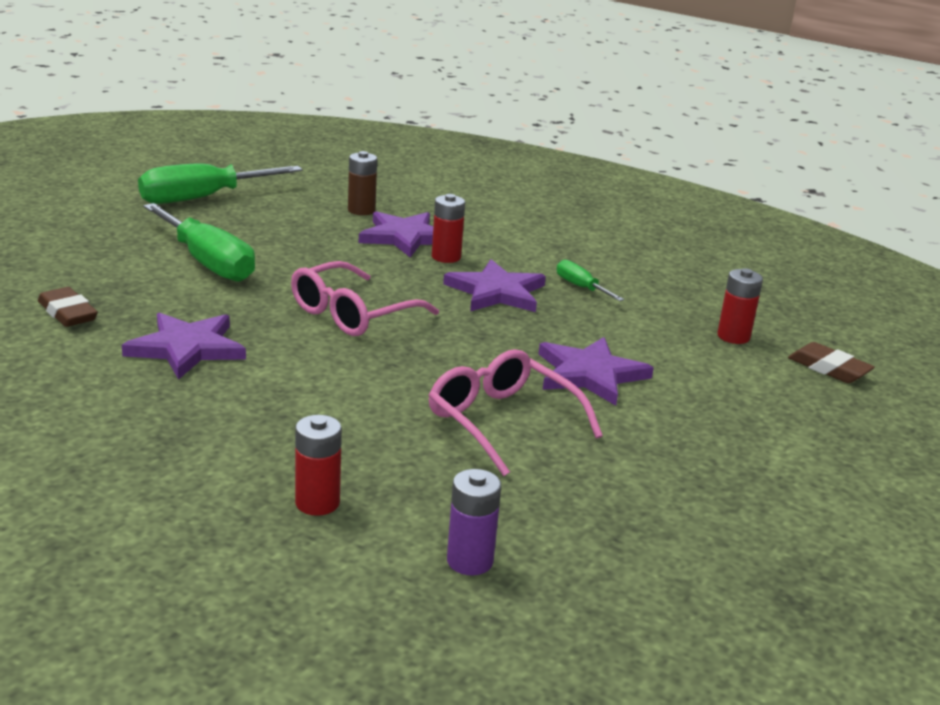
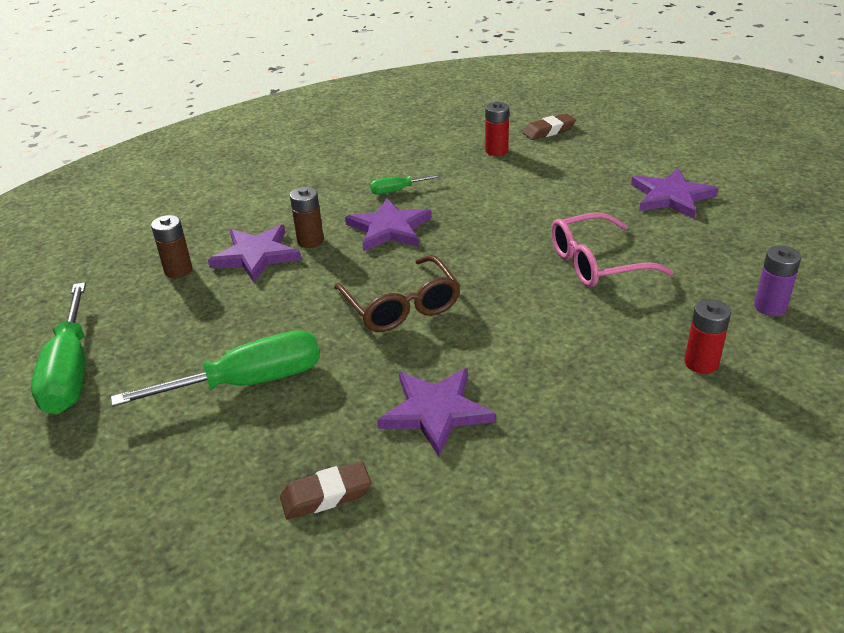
camera: 65 degrees left, 10 degrees up
(352, 314) = (401, 306): pink glasses -> brown glasses
(446, 257) = (310, 241): red battery -> brown battery
(590, 374) = (536, 215): purple star -> purple star (671, 196)

